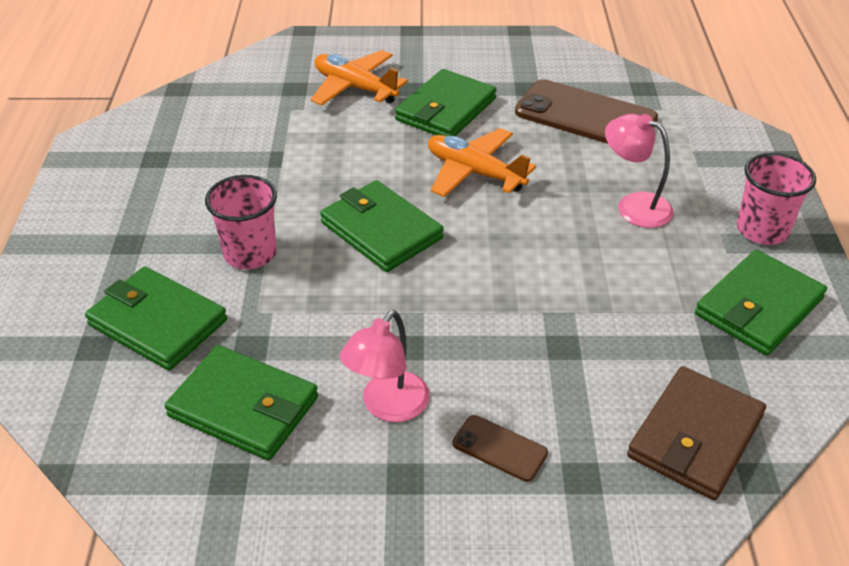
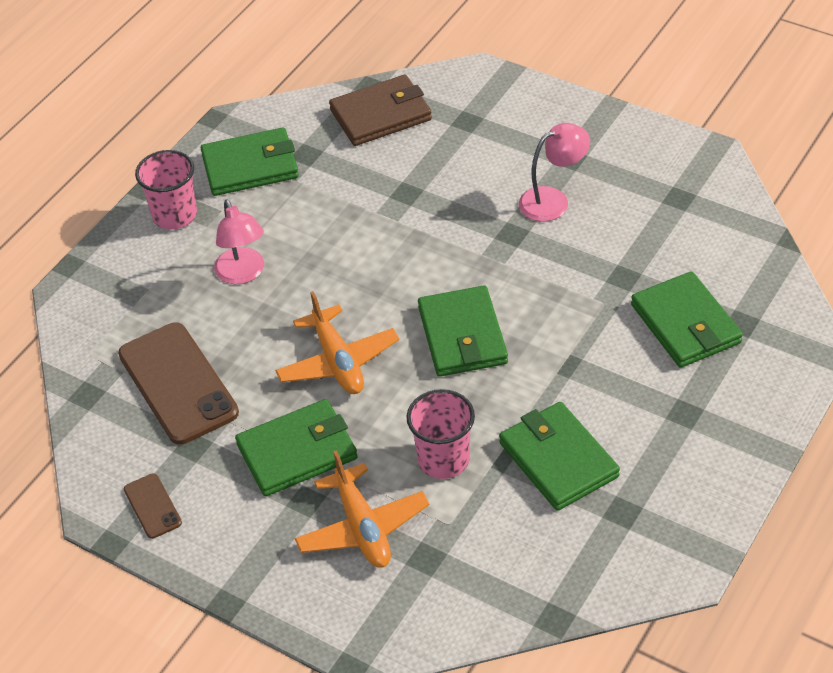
camera: 145 degrees left, 5 degrees up
(244, 407) = (648, 236): green wallet -> green wallet (558, 459)
(250, 253) = (584, 358): pink cup -> pink cup (443, 459)
(499, 448) = (501, 152): brown phone -> brown phone (152, 506)

